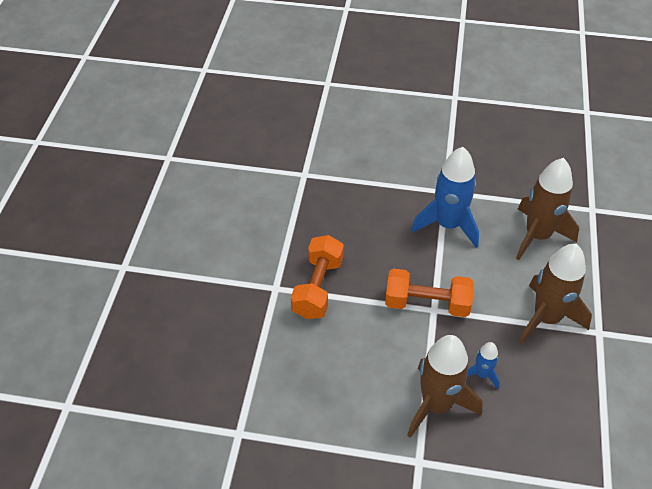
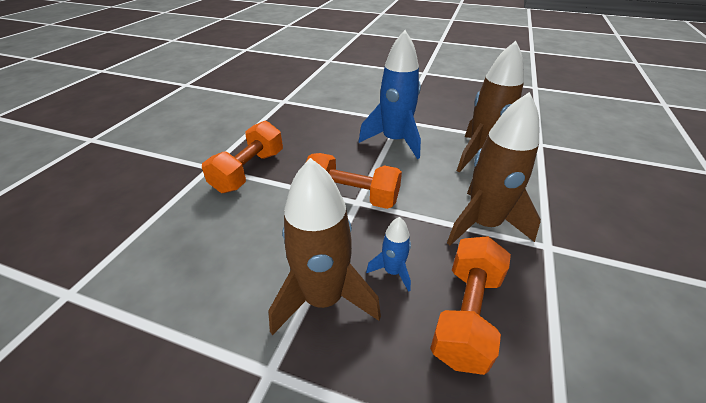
camera: 10 degrees right, 10 degrees down
(542, 400) = (466, 314): none -> orange dumbbell

